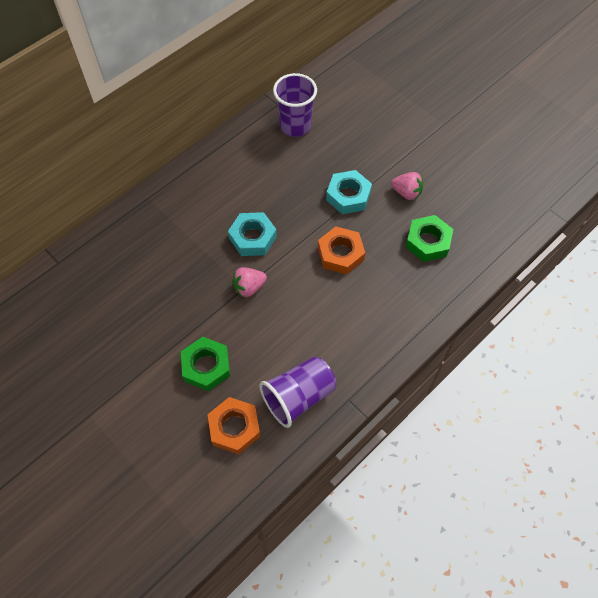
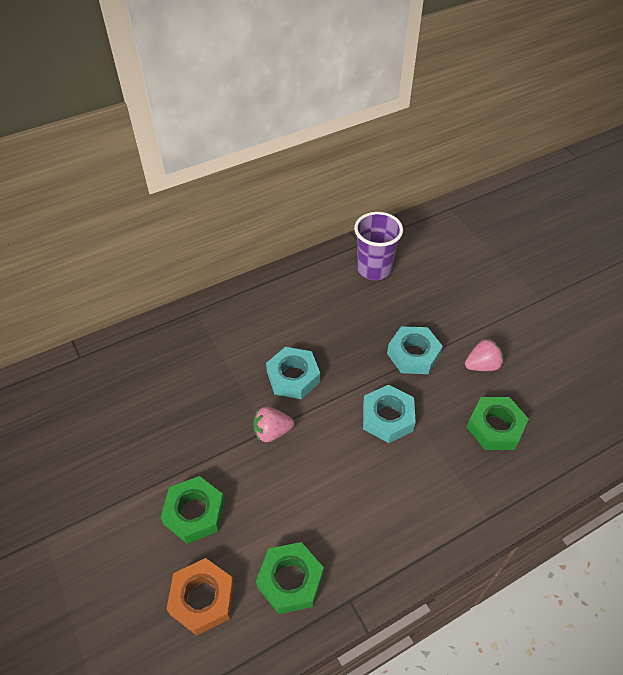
camera: 15 degrees right, 10 degrees down
(298, 397) = (290, 580): purple cup -> green nut
(340, 254) = (387, 417): orange nut -> turquoise nut
(406, 193) = (482, 365): pink strawberry -> pink strawberry turned 60 degrees counterclockwise

